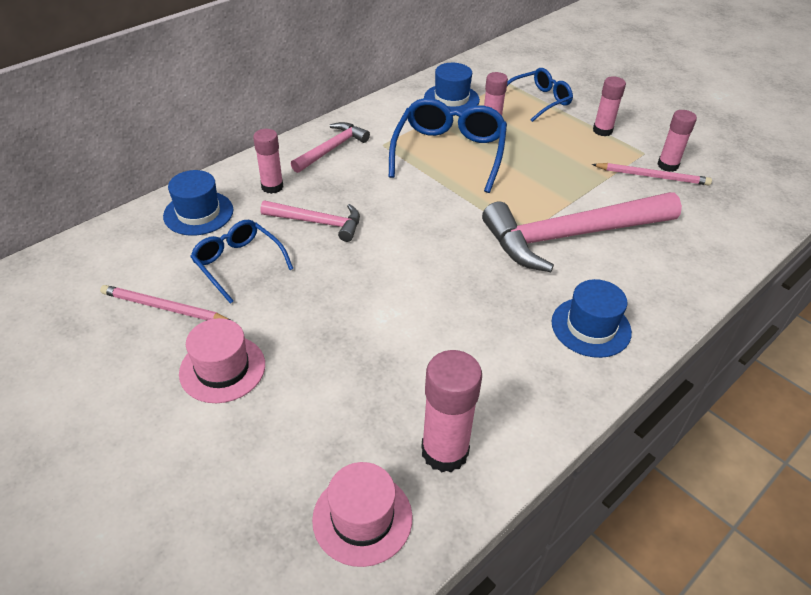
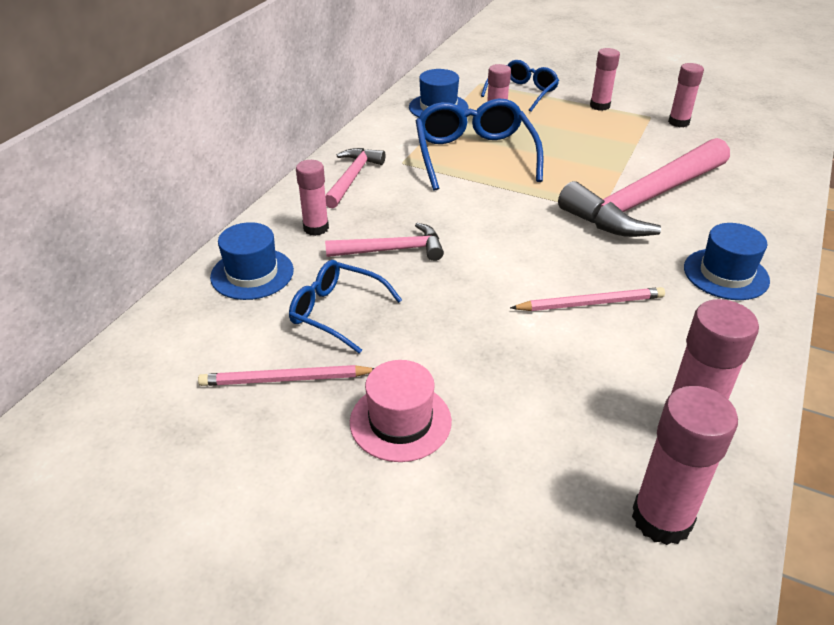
camera: 20 degrees left, 5 degrees down
(362, 518) = (661, 519): pink hat -> pink glue stick
(652, 176) = (673, 134): pink pencil -> pink pencil (590, 303)

